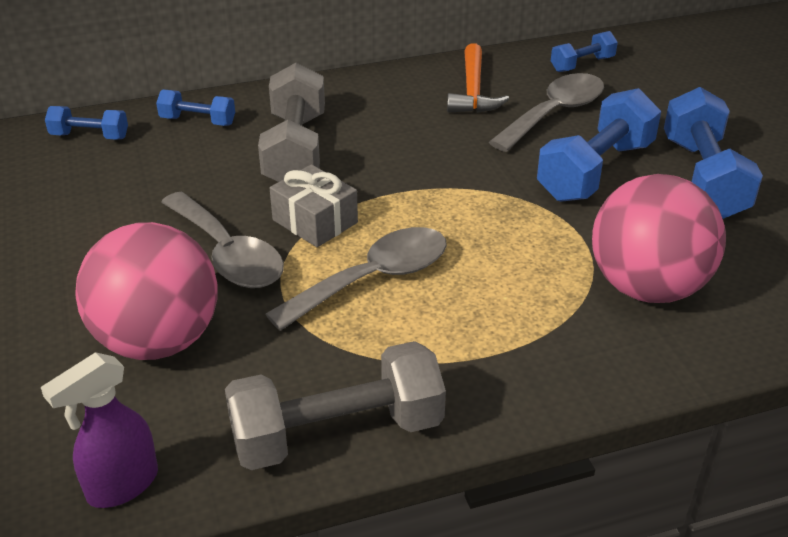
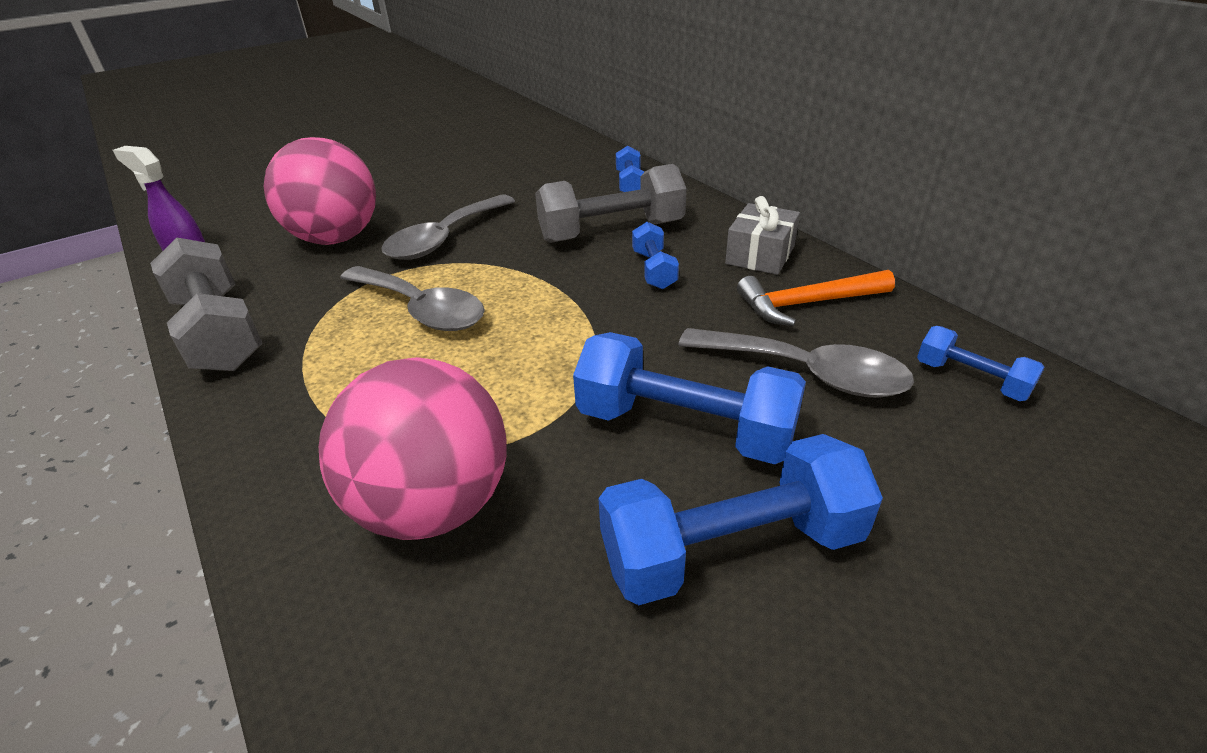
camera: 75 degrees right, 0 degrees up
(90, 136) = (582, 155): blue dumbbell -> blue dumbbell (654, 270)
(315, 221) = (502, 264): grey gift -> grey gift (760, 255)

